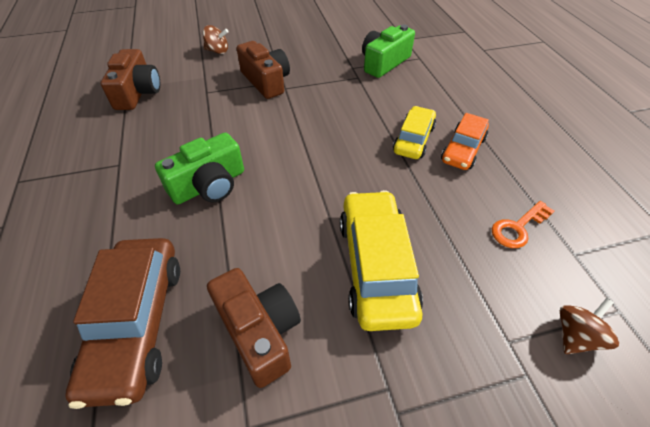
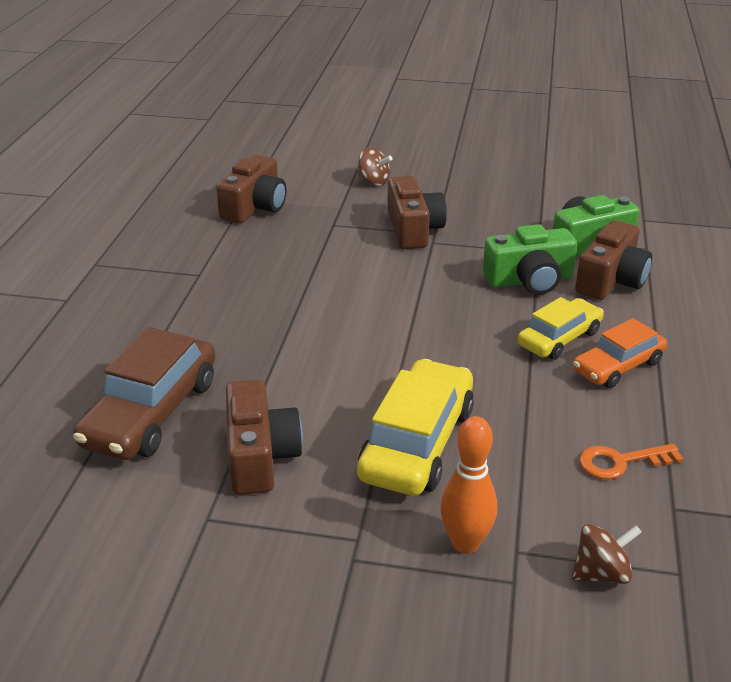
camera: 25 degrees right, 15 degrees down
(209, 185) = (282, 319): green camera -> green camera (529, 280)
(415, 86) = (611, 280): none -> brown camera
(470, 352) = (465, 543): none -> orange bowling pin

